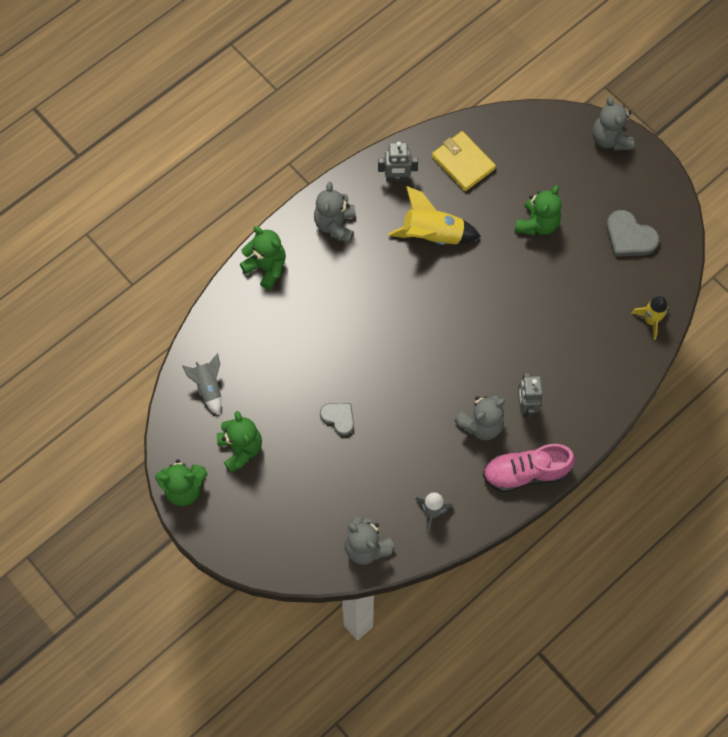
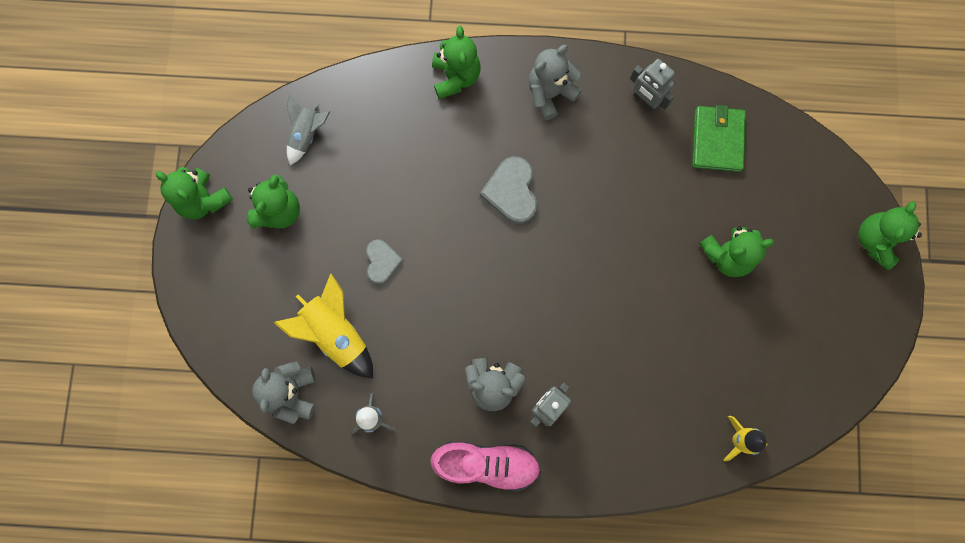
camera: 45 degrees right, 10 degrees up
(432, 235) = (624, 179): yellow rocket -> yellow rocket (336, 333)
(463, 163) = (717, 140): yellow wallet -> green wallet
(525, 472) = (486, 464): pink shoe -> pink shoe turned 150 degrees clockwise
(610, 139) = (875, 241): grey teddy bear -> green teddy bear
(629, 237) = (799, 346): grey heart -> grey heart (511, 192)

